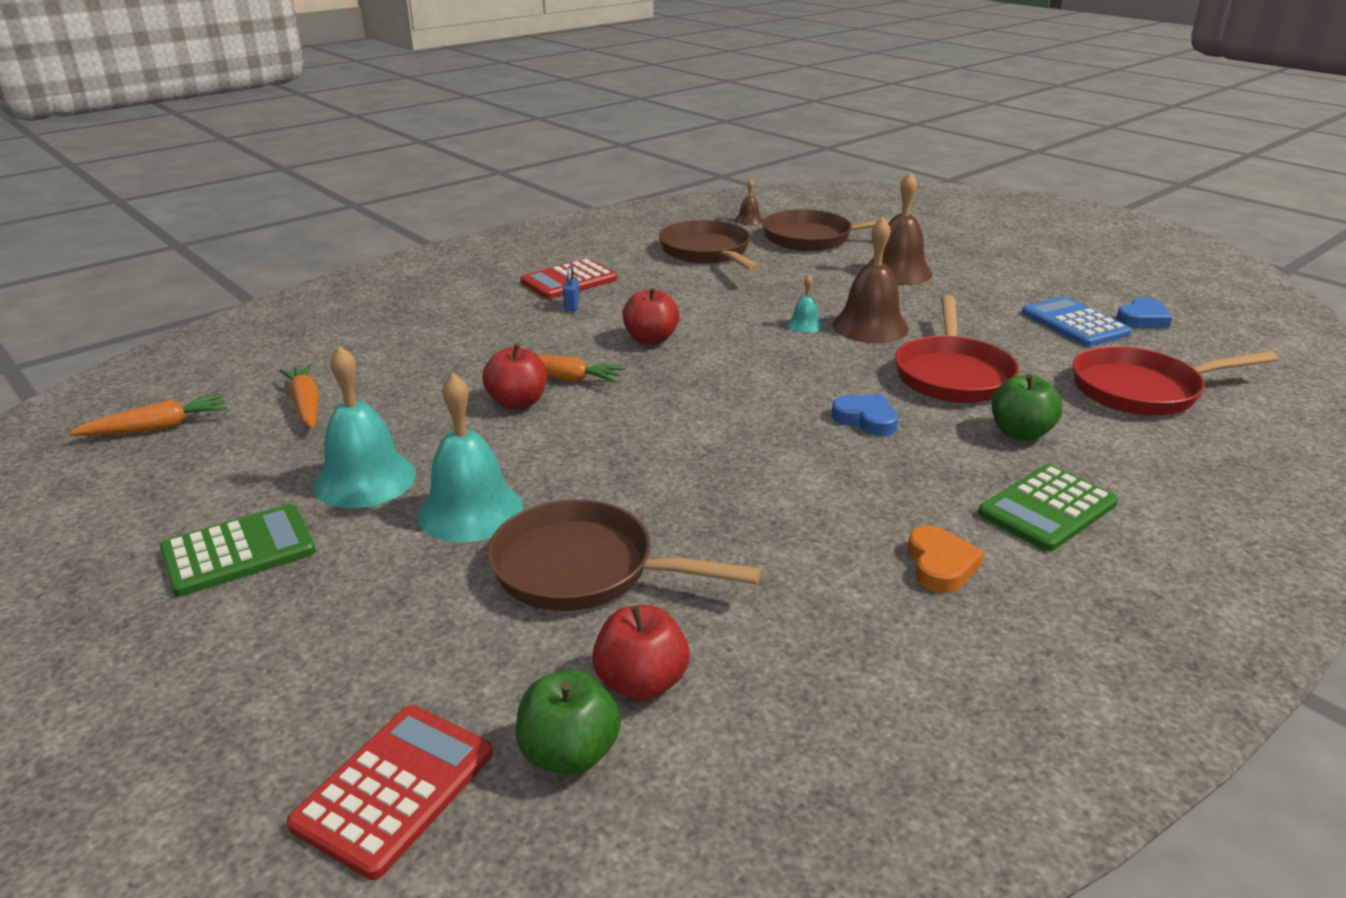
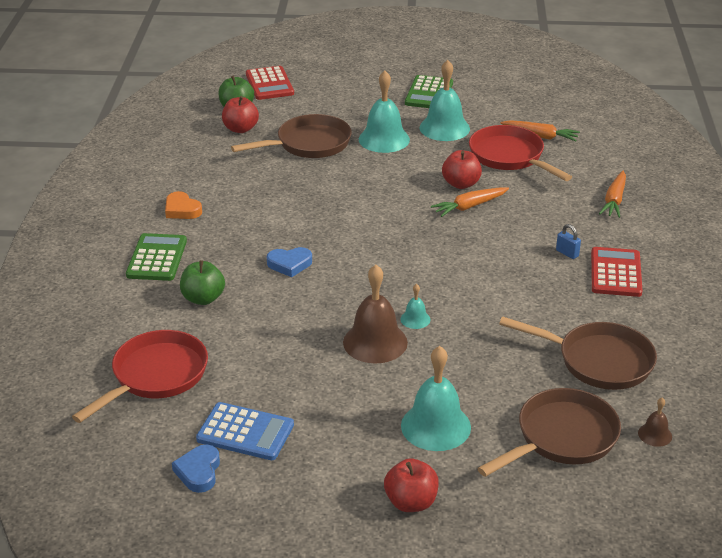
camera: 135 degrees right, 5 degrees up
(157, 428) = (565, 101): orange carrot -> orange carrot (614, 200)
(651, 339) = (477, 254): red apple -> red apple (411, 502)
(897, 272) = (435, 426): brown bell -> turquoise bell
(952, 374) = (279, 325): red pan -> red pan (510, 157)

